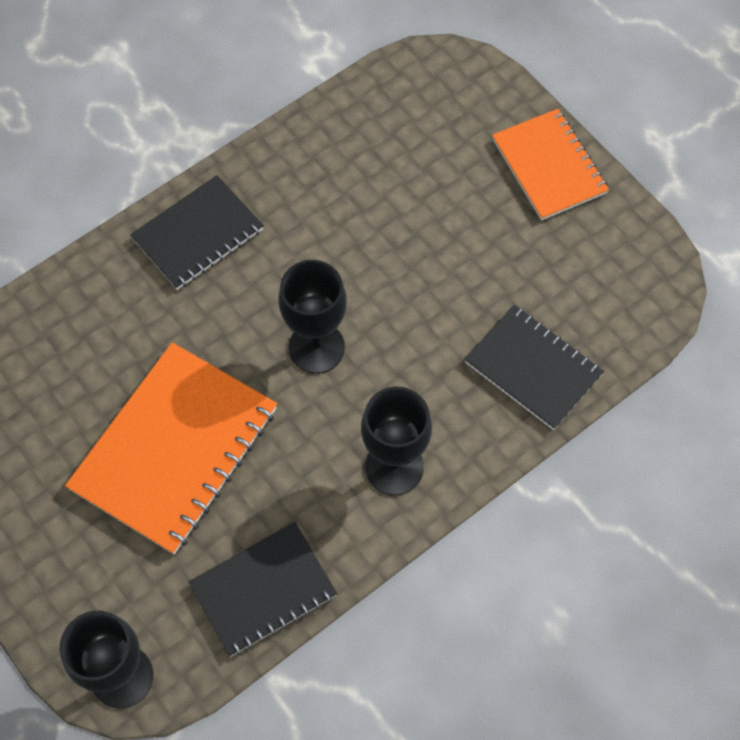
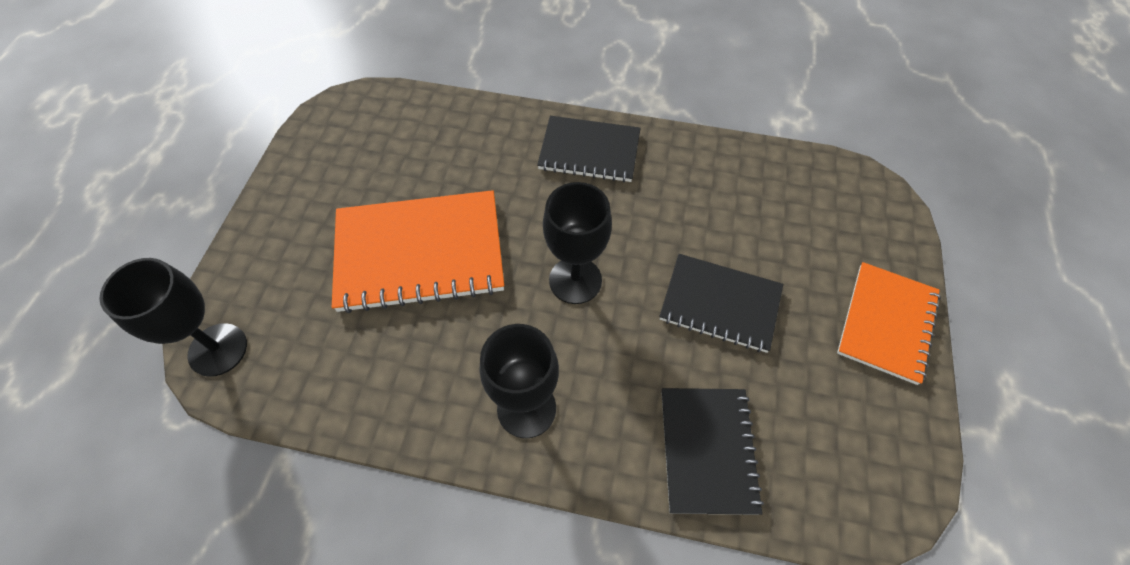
camera: 50 degrees right, 5 degrees down
(263, 590) = (350, 392): black notebook -> black notebook (720, 304)

